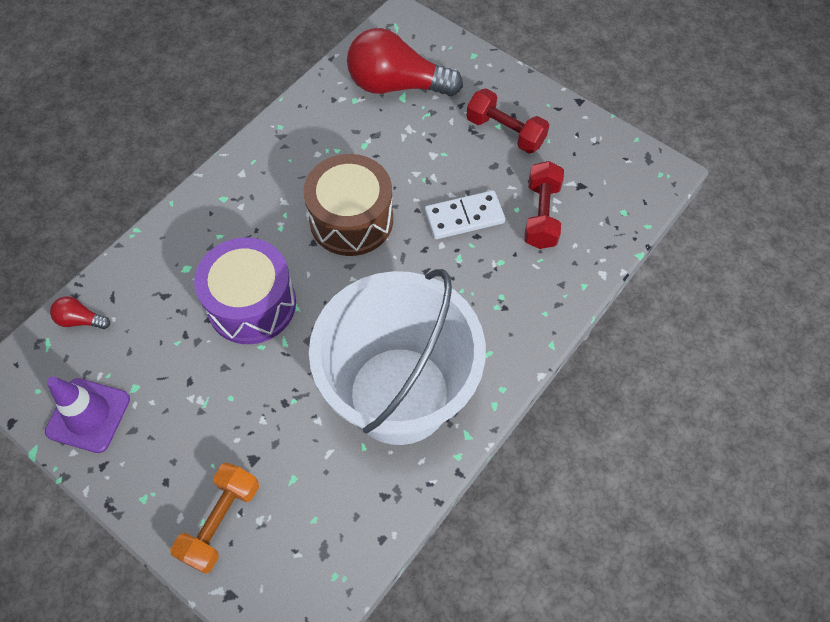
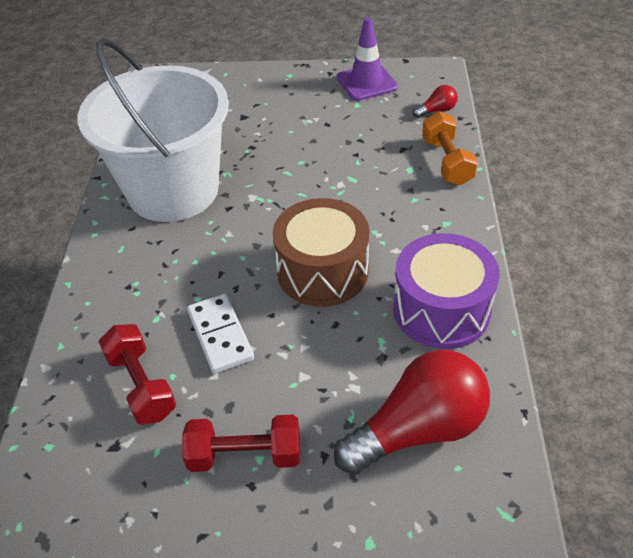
camera: 145 degrees right, 15 degrees down
(220, 522) = (234, 88): orange dumbbell -> orange dumbbell (447, 161)
(251, 304) = (336, 177): purple drum -> purple drum (441, 310)
(464, 217) = (220, 335): white domino -> white domino turned 60 degrees counterclockwise

